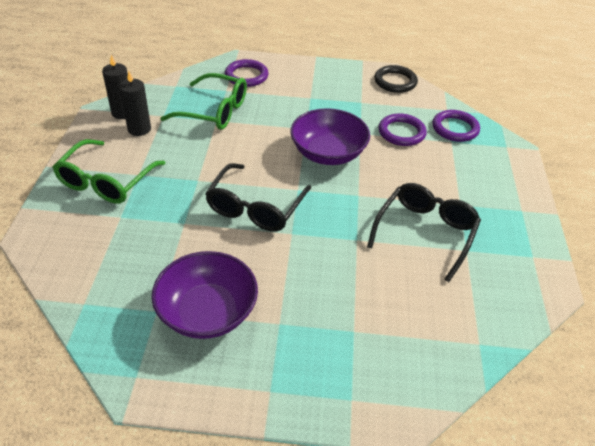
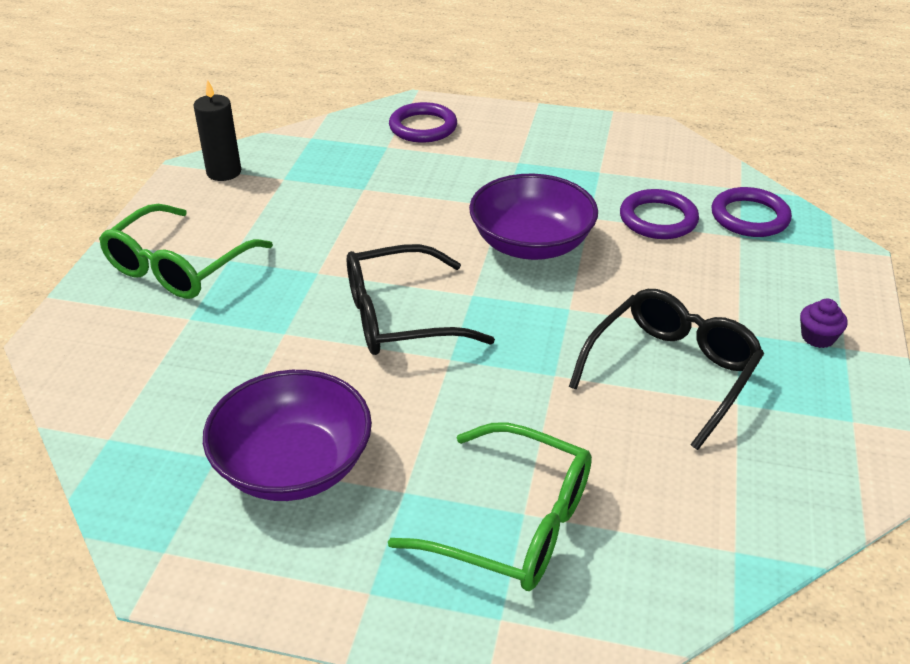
camera: 10 degrees right, 5 degrees down
(139, 129) = (243, 196): black candle -> none
(214, 111) = (363, 175): green glasses -> green glasses (513, 524)
(255, 207) = (399, 317): black glasses -> black glasses turned 45 degrees clockwise
(395, 82) = (661, 144): black ring -> none
(505, 205) = (817, 337): none -> purple cupcake

